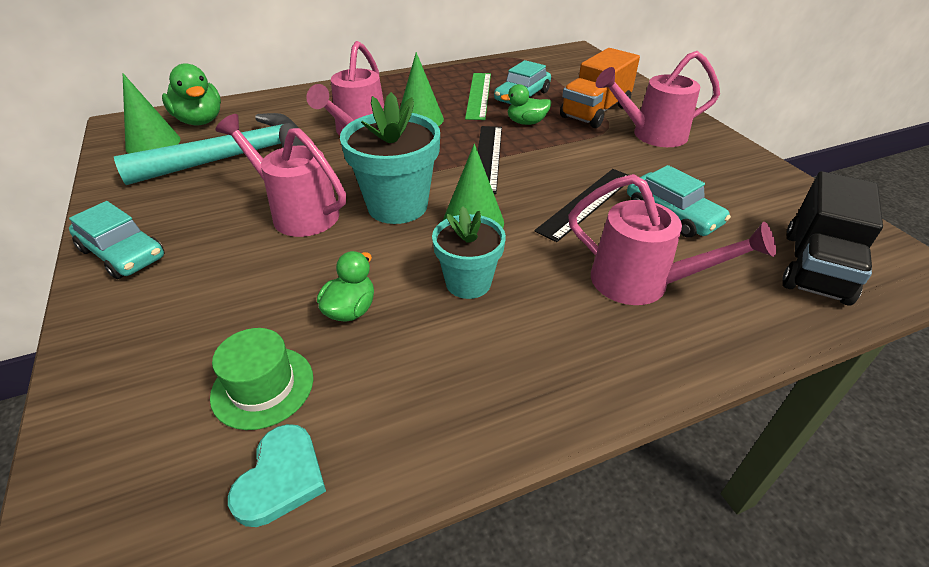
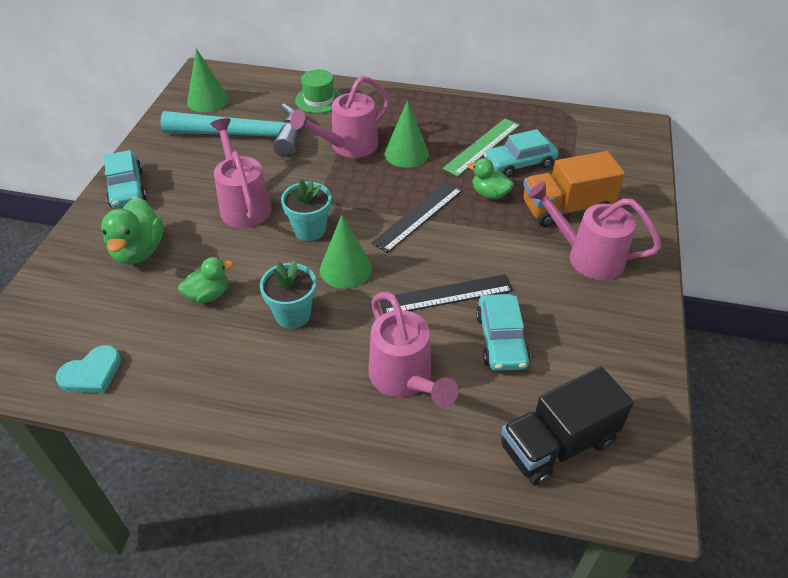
camera: 35 degrees right, 5 degrees up
(200, 121) = (252, 90): green duck -> green duck (139, 251)
(263, 387) = (124, 318): green hat -> green hat (319, 99)
(397, 206) = (310, 230): turquoise flower pot -> turquoise flower pot, size x0.64

